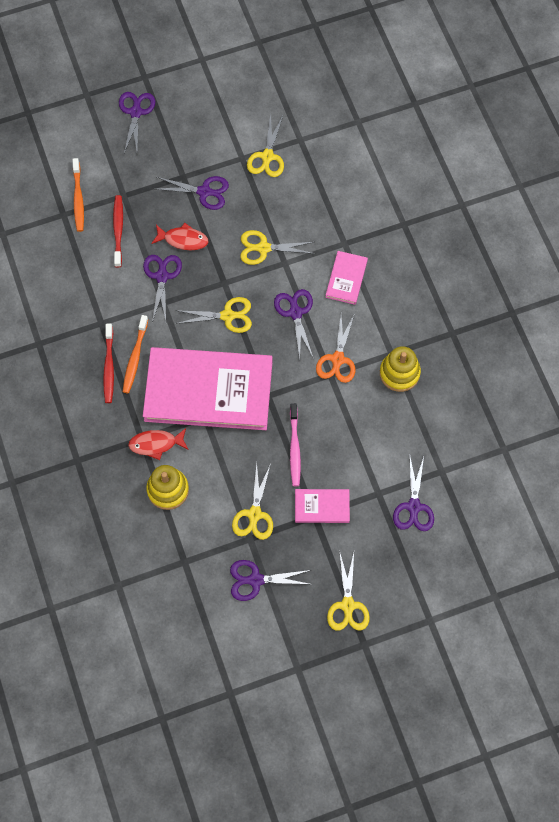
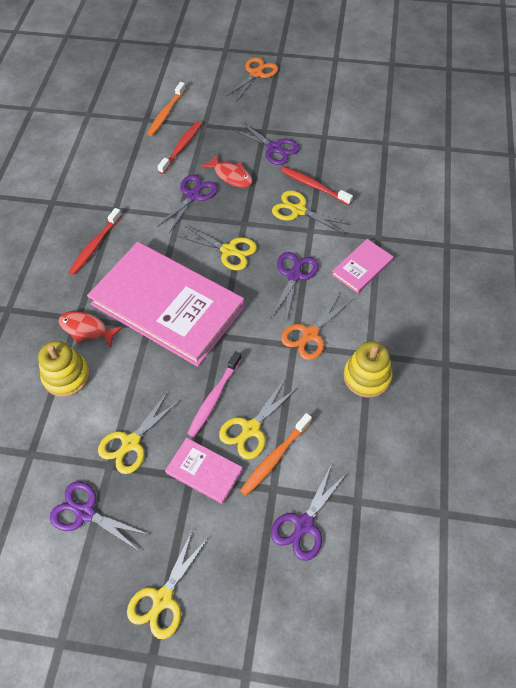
camera: 30 degrees right, 10 degrees down
(135, 358) = (122, 248): orange toothbrush -> orange toothbrush (275, 457)
(136, 112) = (256, 74): purple scissors -> orange scissors
(262, 216) = (314, 186): none -> red toothbrush
(267, 156) = (347, 144): yellow scissors -> yellow scissors (251, 429)

